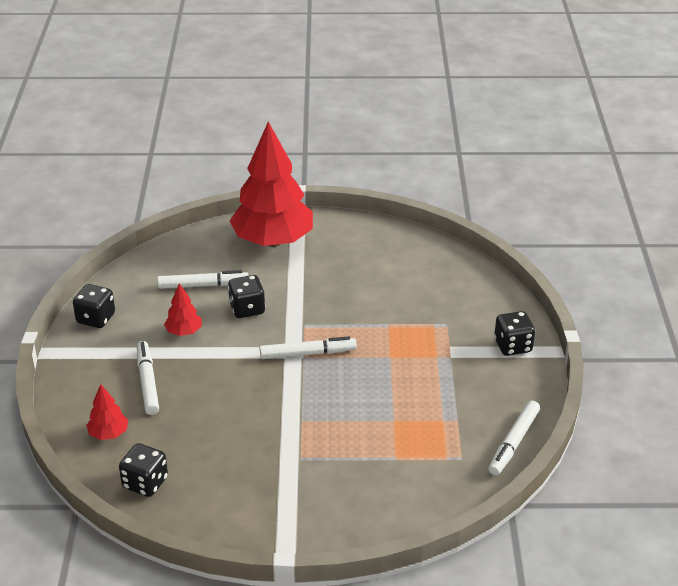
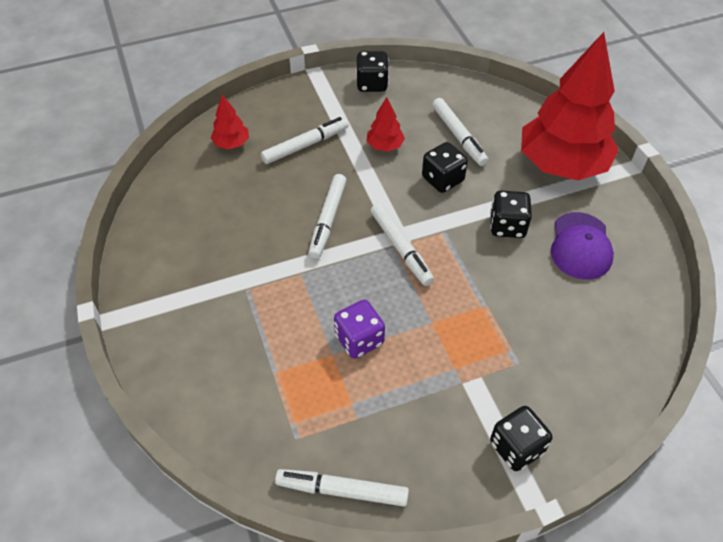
camera: 70 degrees right, 15 degrees up
(145, 483) = (180, 187): black dice -> black dice (507, 226)
(251, 389) = (328, 220): none -> white marker
(359, 259) = (581, 246): none -> purple cap
(387, 401) = (359, 340): none -> purple dice

